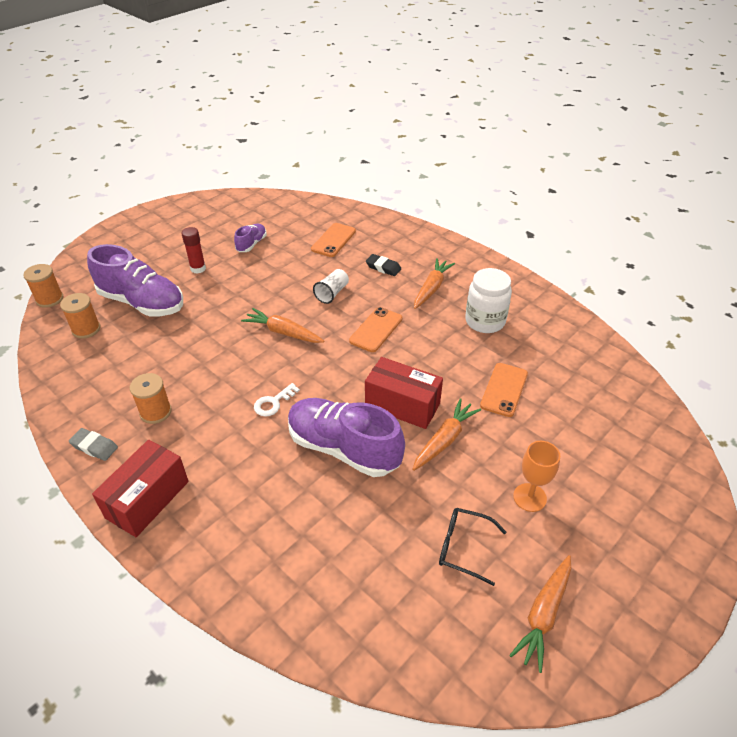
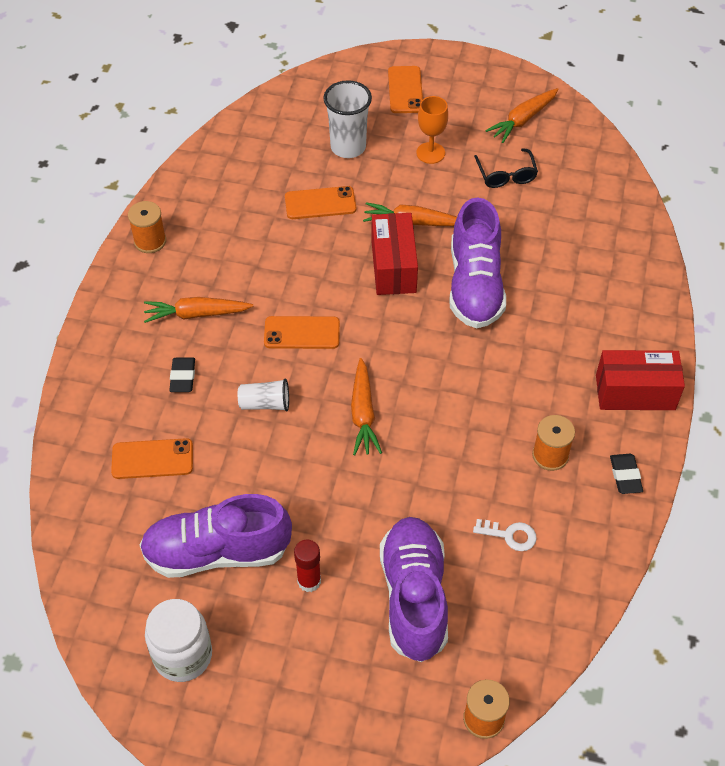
camera: 120 degrees left, 10 degrees up
(86, 329) = (499, 622): orange spool -> orange spool (150, 241)
(94, 447) = (625, 476): grey eraser -> black eraser
(251, 244) = (217, 552): purple shoe -> purple shoe, size x2.08
(273, 403) = (464, 365): white key -> white key (510, 535)
(485, 321) = (227, 249): white jar -> white jar (183, 655)
(543, 615) = (522, 120): orange carrot -> orange carrot turned 135 degrees clockwise
(568, 437) = (348, 147): none -> white cup
(641, 522) = (405, 90): none -> orange phone

